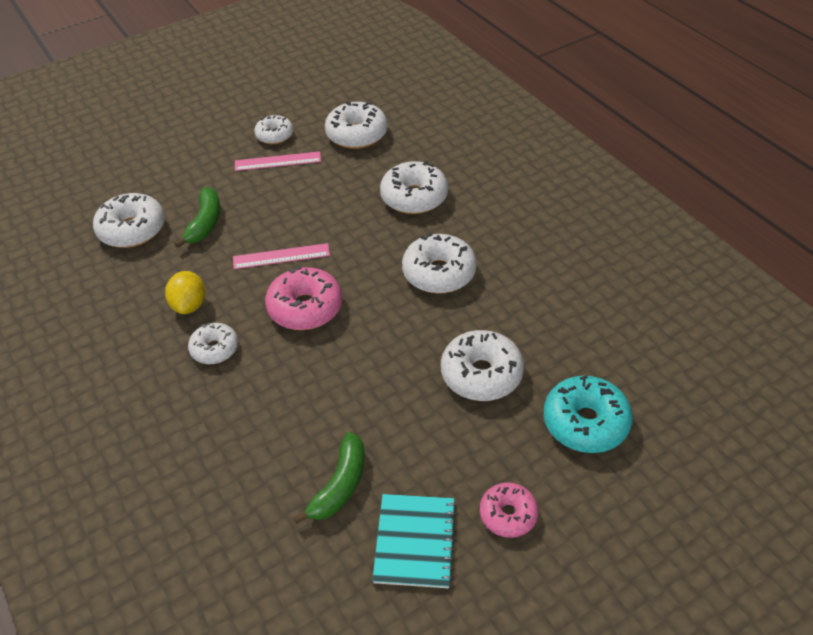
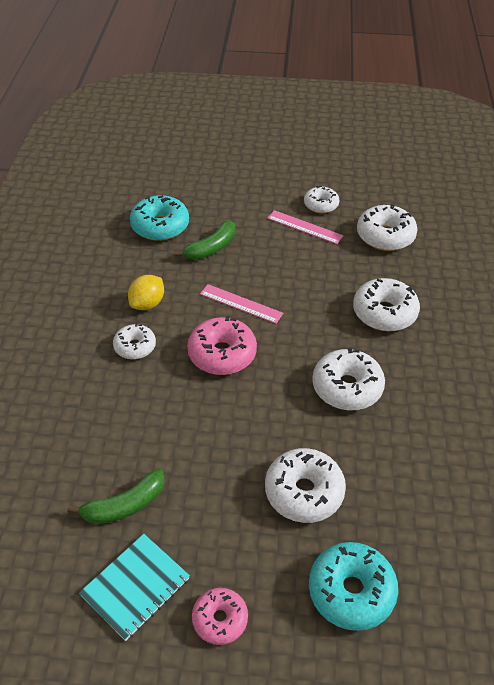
camera: 35 degrees right, 0 degrees up
(132, 229) = (160, 226): white donut -> turquoise donut

